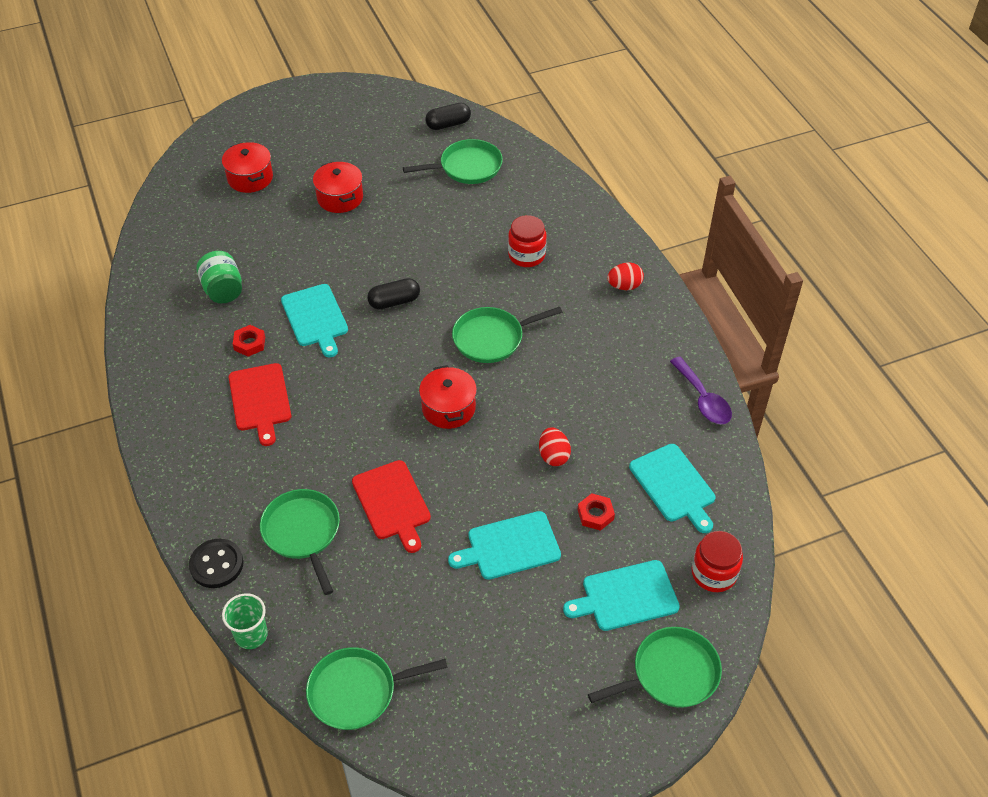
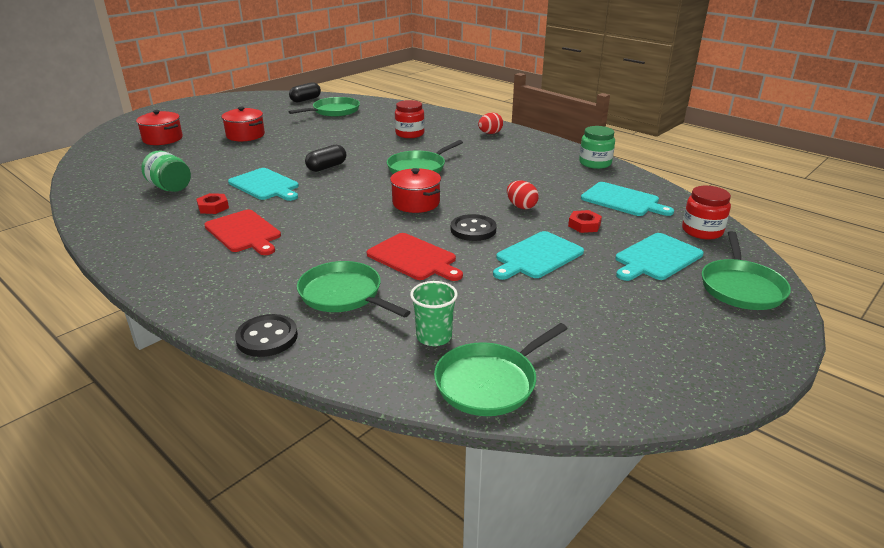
camera: 25 degrees left, 20 degrees down
(251, 635) = (342, 376): green cup -> green cup (434, 337)
(477, 478) = (473, 229): none -> black button
(671, 673) = (741, 287): green pan -> green pan turned 150 degrees clockwise
(703, 399) = (595, 163): purple spoon -> green jar

